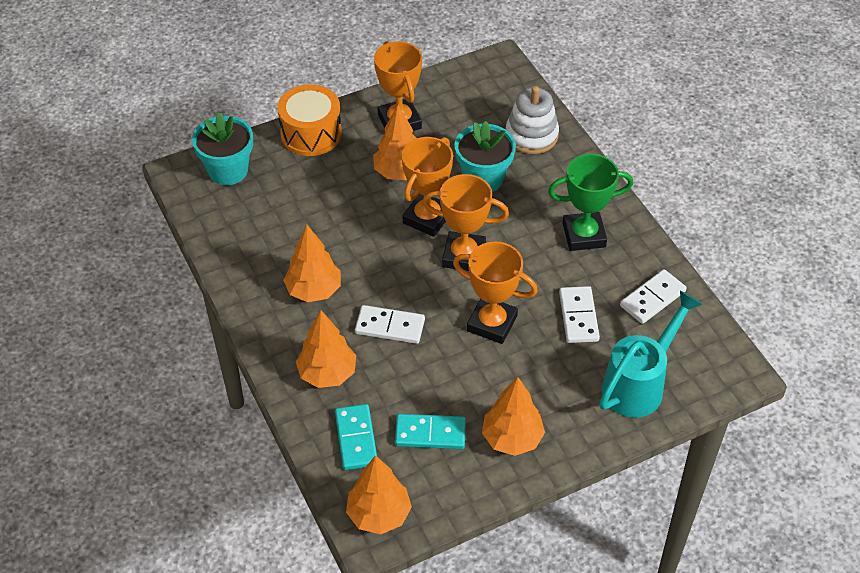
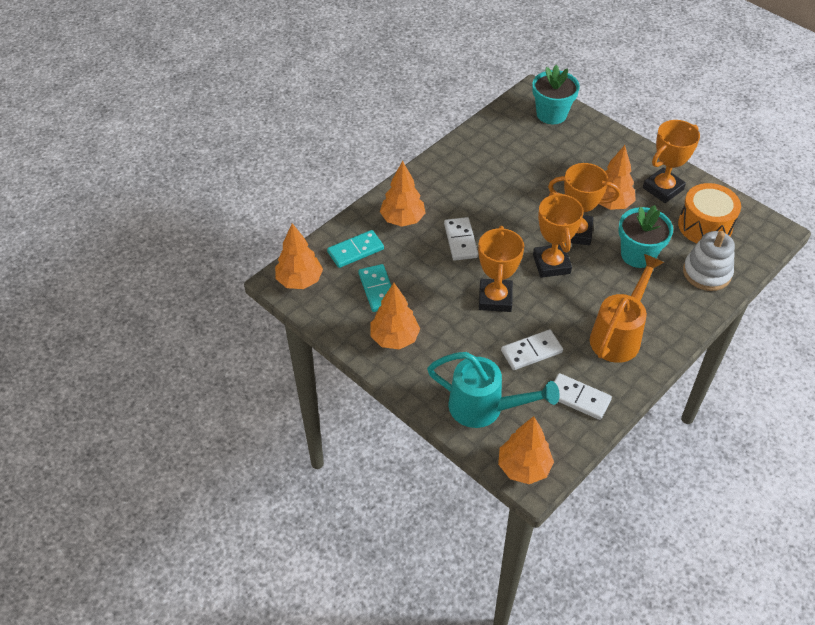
camera: 70 degrees right, 0 degrees up
(311, 133) = (615, 144): orange drum -> orange drum (705, 226)
(313, 290) = (470, 190): orange tree -> orange tree (523, 467)
(584, 235) = (619, 334): green trophy -> orange watering can

